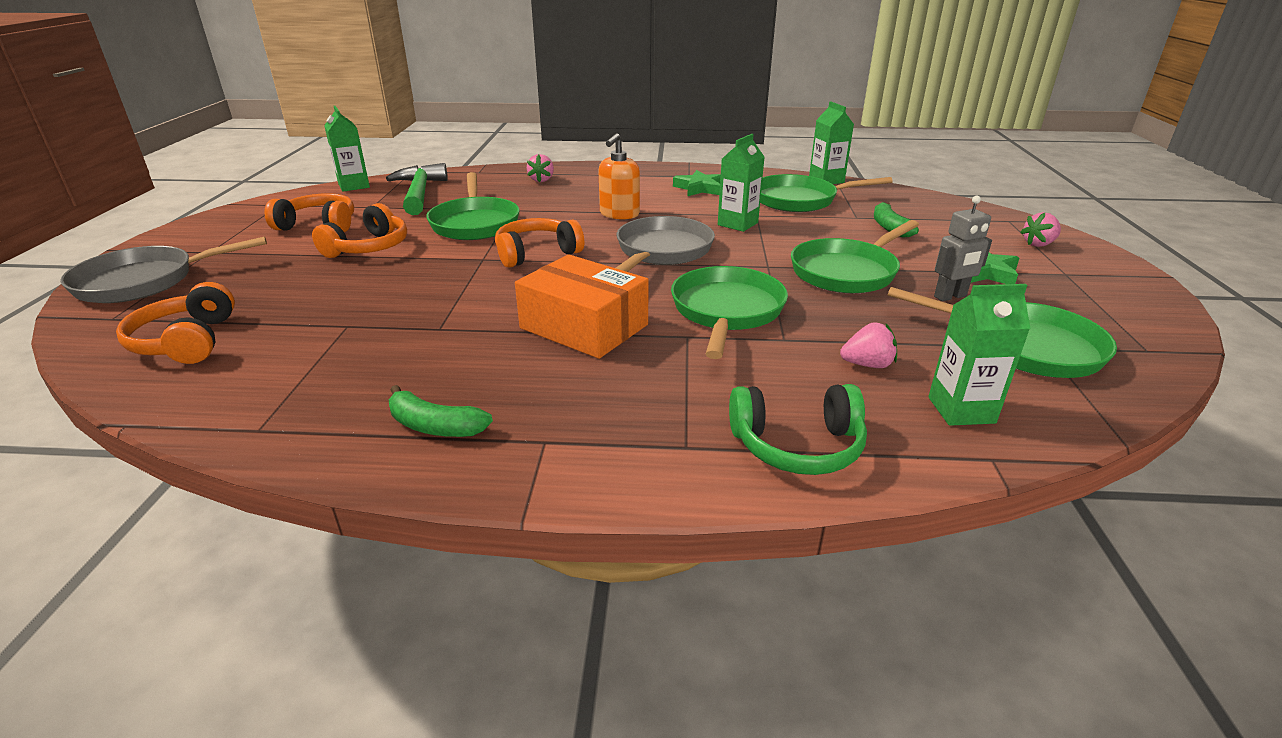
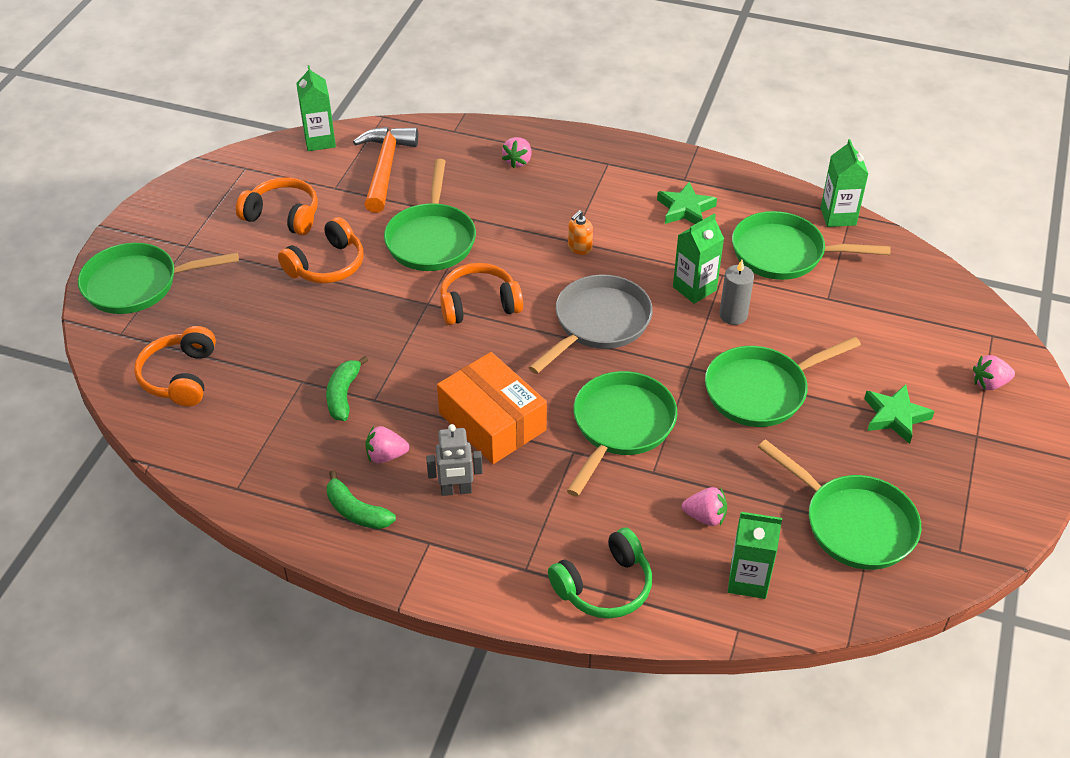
camera: 15 degrees right, 15 degrees up
(144, 281) = (137, 284): grey pan -> green pan
(420, 193) = (385, 168): green hammer -> orange hammer
(464, 370) = (386, 455): none -> pink strawberry
(619, 214) = (579, 248): orange soap dispenser -> orange soap dispenser, size x0.60
(783, 234) = (733, 315): none -> grey candle
(797, 446) = (604, 586): green headphones -> green headphones turned 45 degrees counterclockwise
(889, 227) = (851, 324): green banana -> green banana (343, 395)
(950, 296) = (836, 446): grey robot -> grey robot (456, 490)

